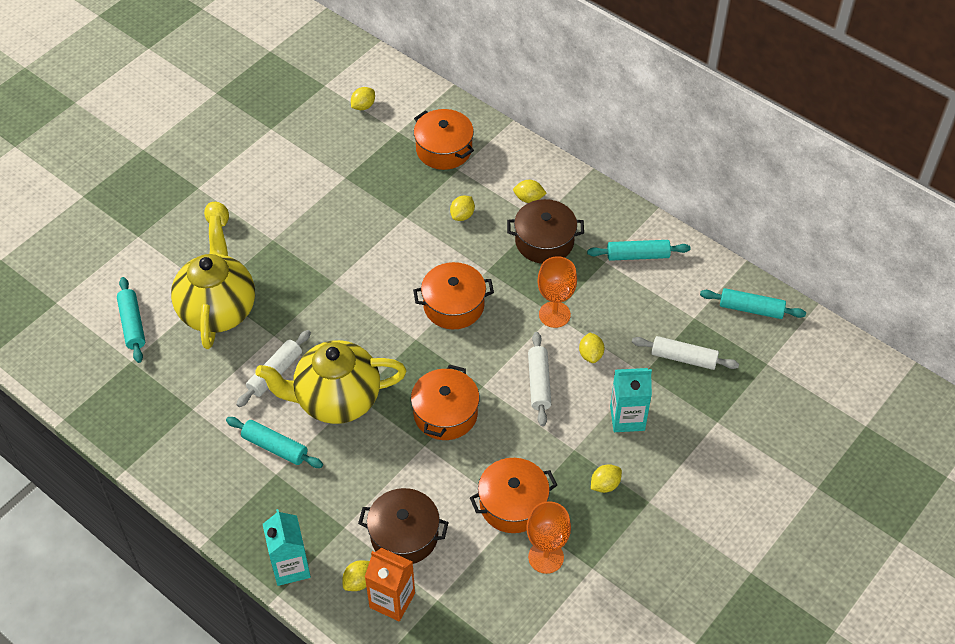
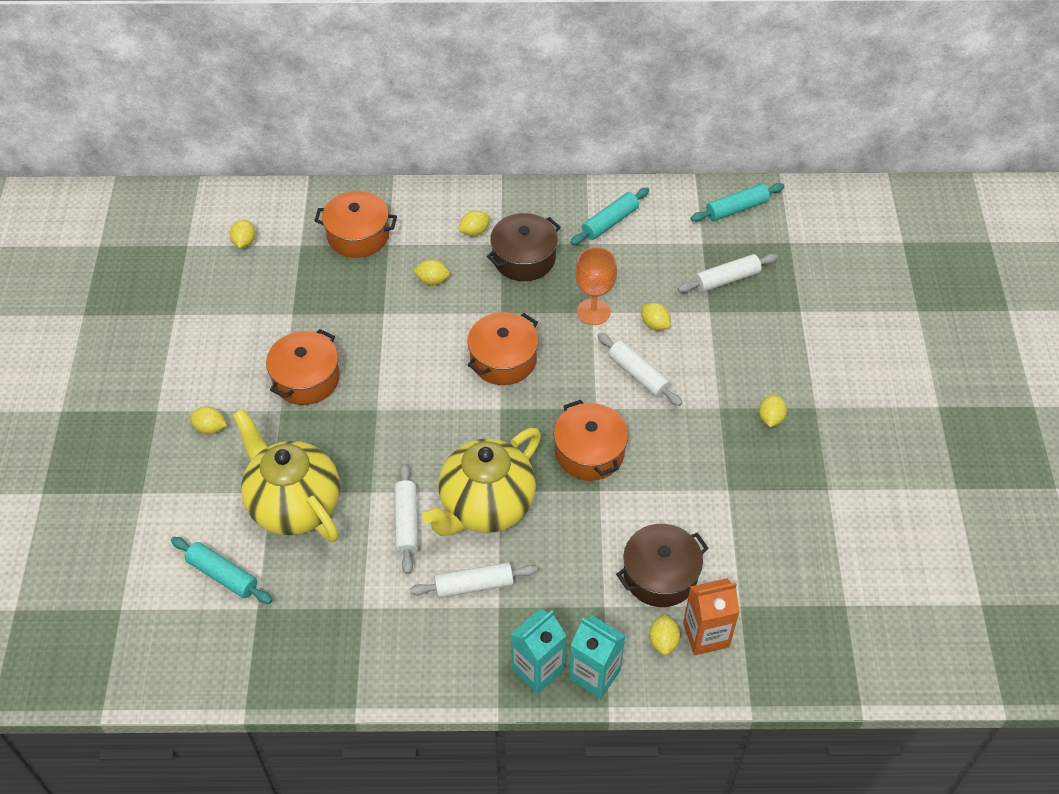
camera: 40 degrees left, 0 degrees up
(275, 447) = (474, 585): turquoise rolling pin -> white rolling pin
(462, 215) = (432, 280): yellow lemon -> yellow lemon turned 75 degrees counterclockwise
(513, 504) = (718, 485): orange pot -> orange pot (306, 379)
(546, 557) = (786, 507): orange goblet -> none
(627, 418) = (733, 354): turquoise carton -> turquoise carton (537, 669)

